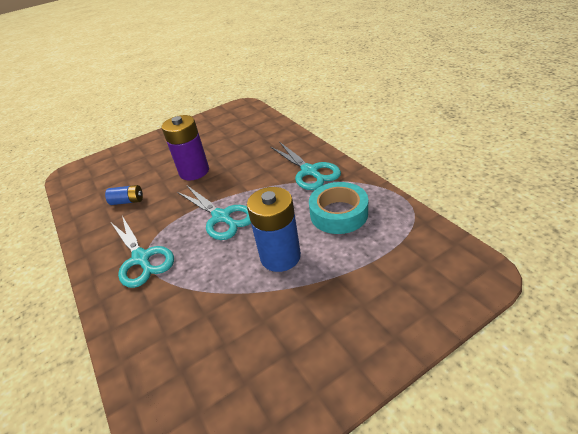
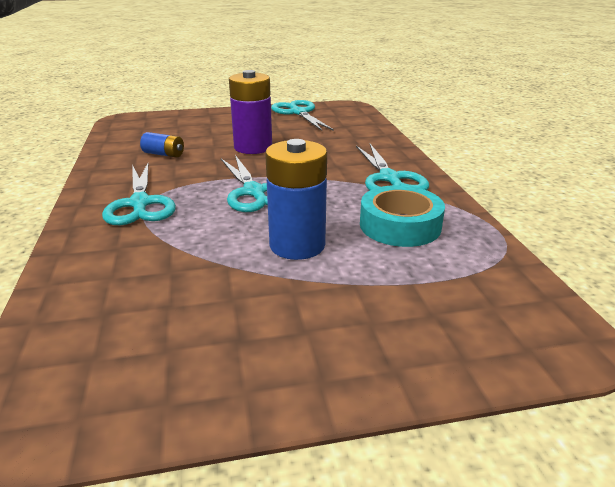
camera: 15 degrees right, 10 degrees down
(208, 124) = (298, 113): none -> turquoise scissors

